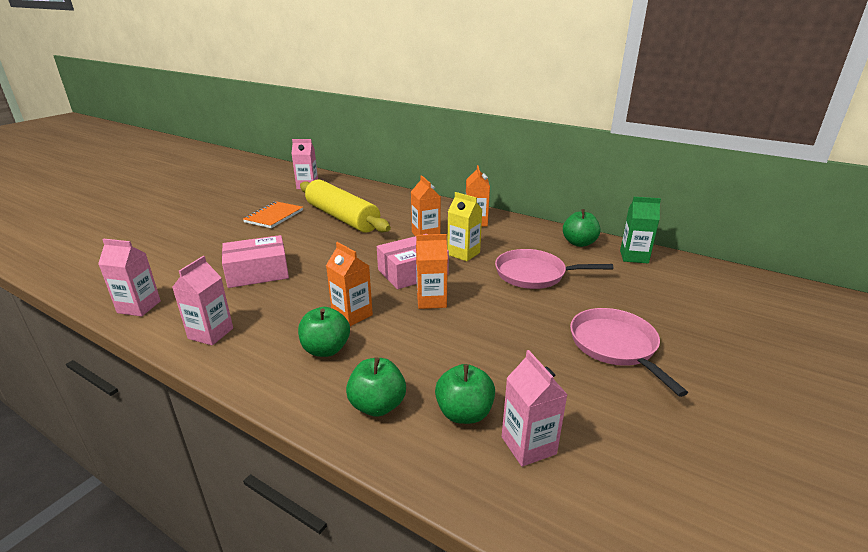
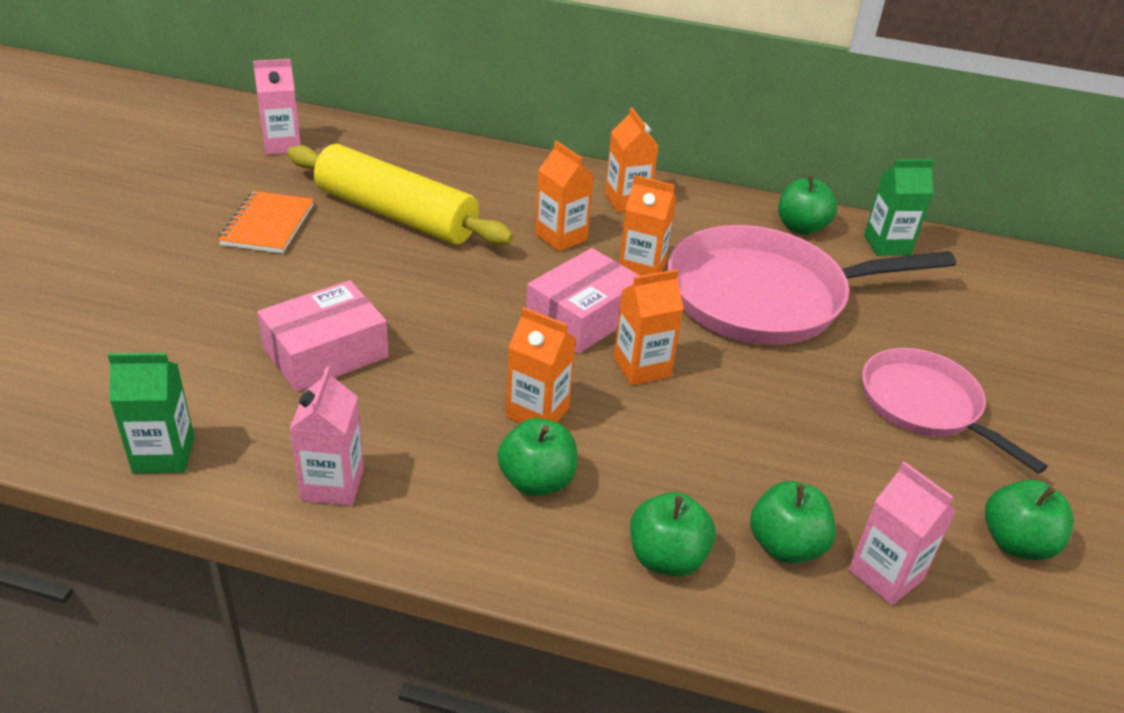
camera: 20 degrees left, 10 degrees up
(139, 307) = (164, 455): pink carton -> green carton
(463, 253) = (641, 269): yellow carton -> orange carton
(534, 274) = (764, 296): pink pan -> pink pan, size x1.65
(646, 443) = (1016, 543): none -> green apple

